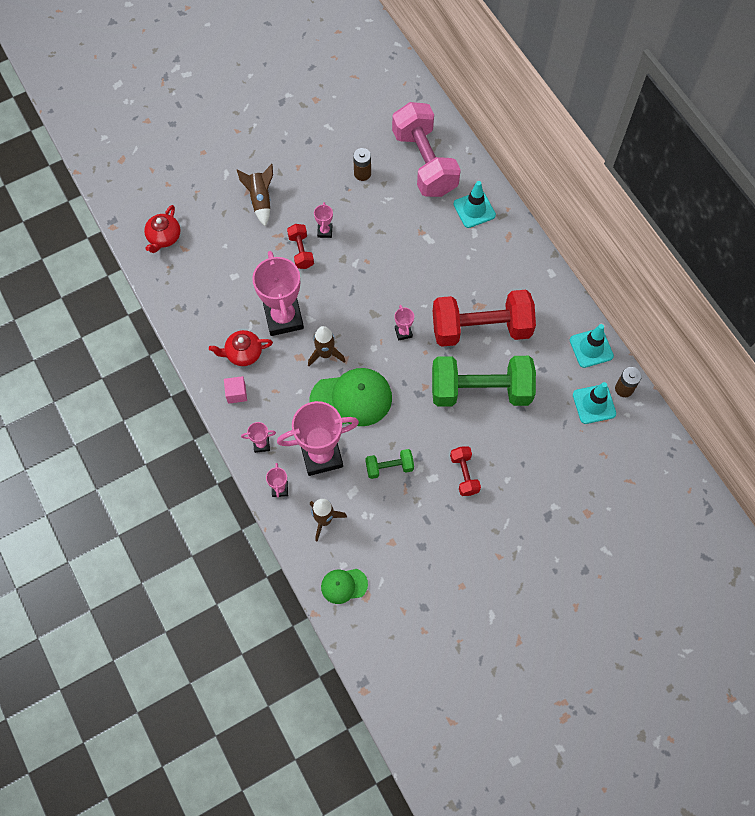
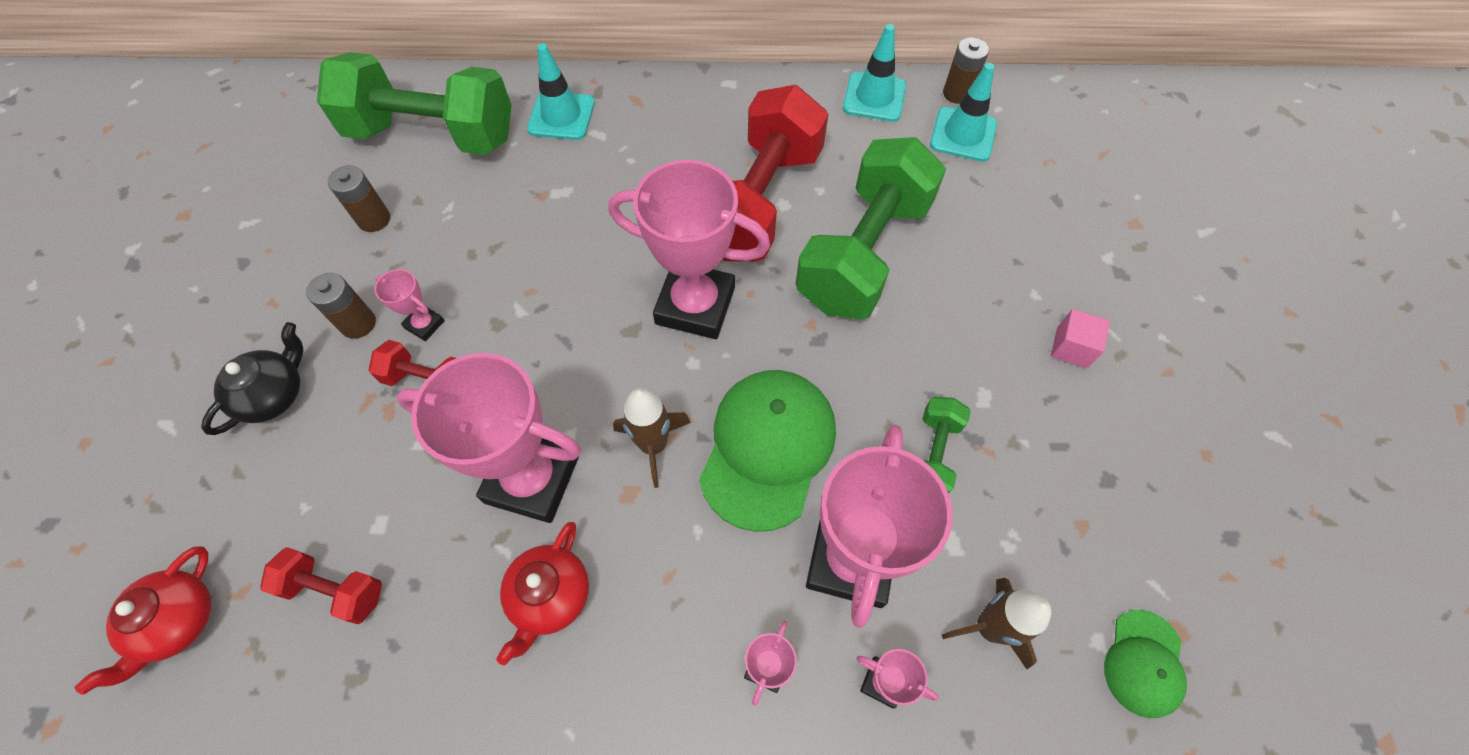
camera: 60 degrees left, 5 degrees down
(164, 237) = (178, 622): red teapot -> red teapot turned 60 degrees clockwise
(236, 393) = (626, 659): pink cube -> pink cube (1071, 348)
(260, 200) = (274, 395): brown rocket -> black teapot
(309, 206) = (358, 323): none -> brown battery
(403, 332) = (695, 305): pink trophy -> pink trophy, size x2.31
(424, 163) = (433, 135): pink dumbbell -> green dumbbell
(464, 474) = (1000, 348): red dumbbell -> red dumbbell (335, 589)

